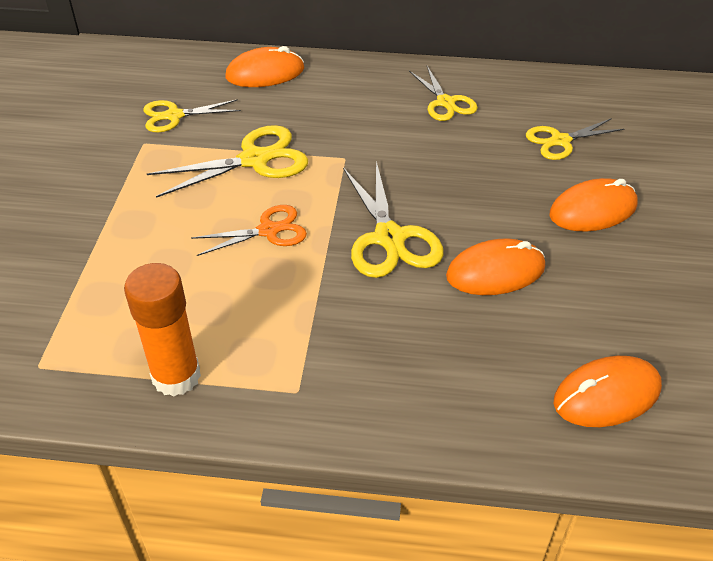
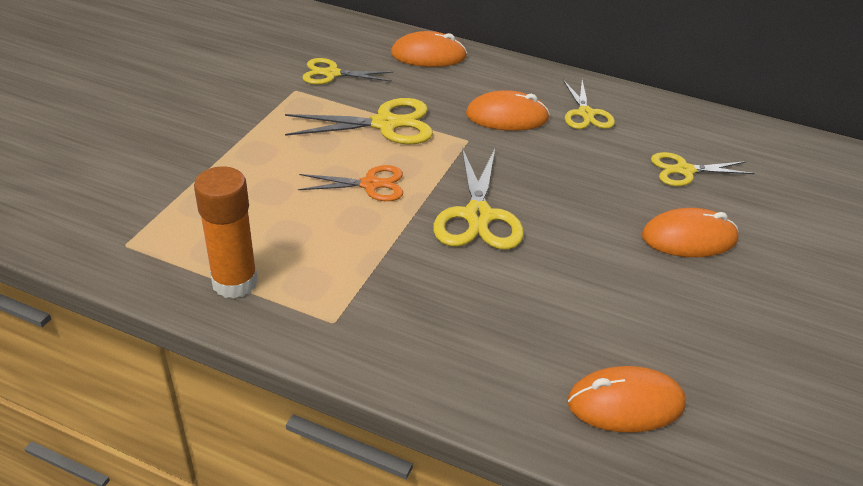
camera: 15 degrees right, 5 degrees down
(495, 272) = (565, 269): orange mouse -> orange mouse (507, 117)

